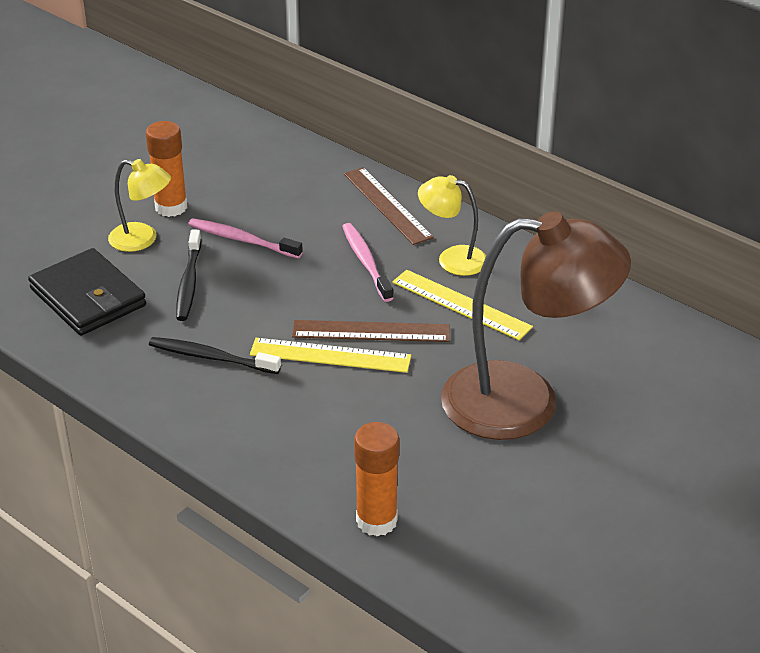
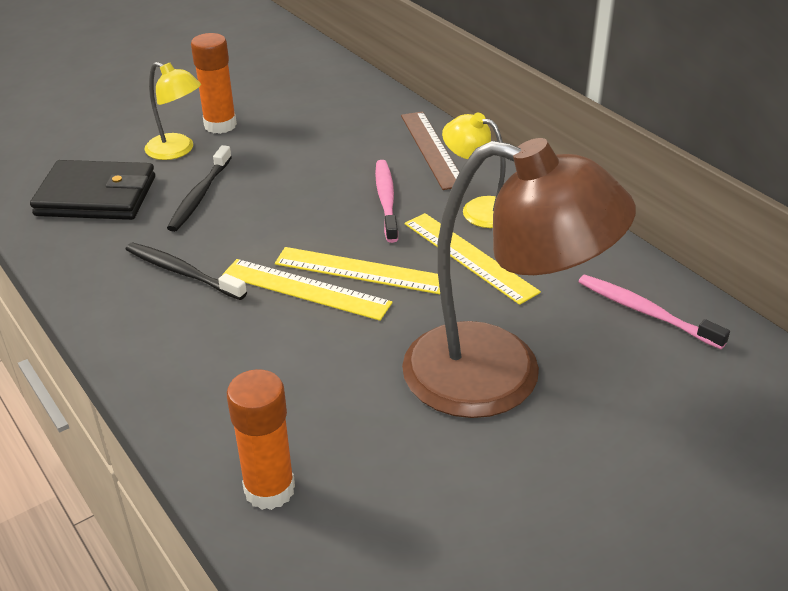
camera: 15 degrees right, 0 degrees up
(88, 297) = (96, 196): black wallet -> black wallet turned 60 degrees counterclockwise
(242, 240) = (272, 163): pink toothbrush -> pink toothbrush (646, 312)
(371, 331) = (360, 271): brown ruler -> yellow ruler

